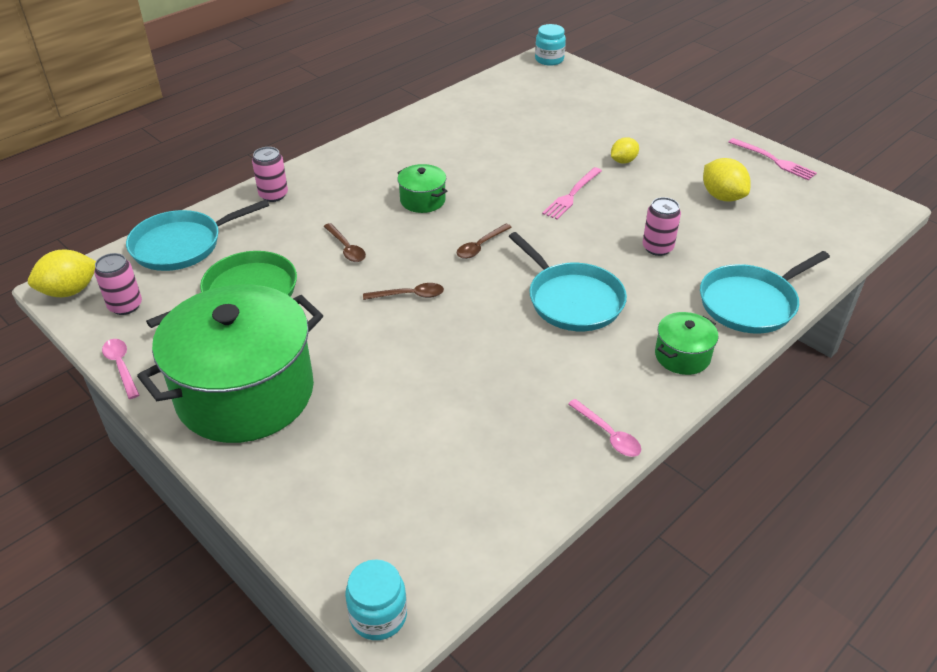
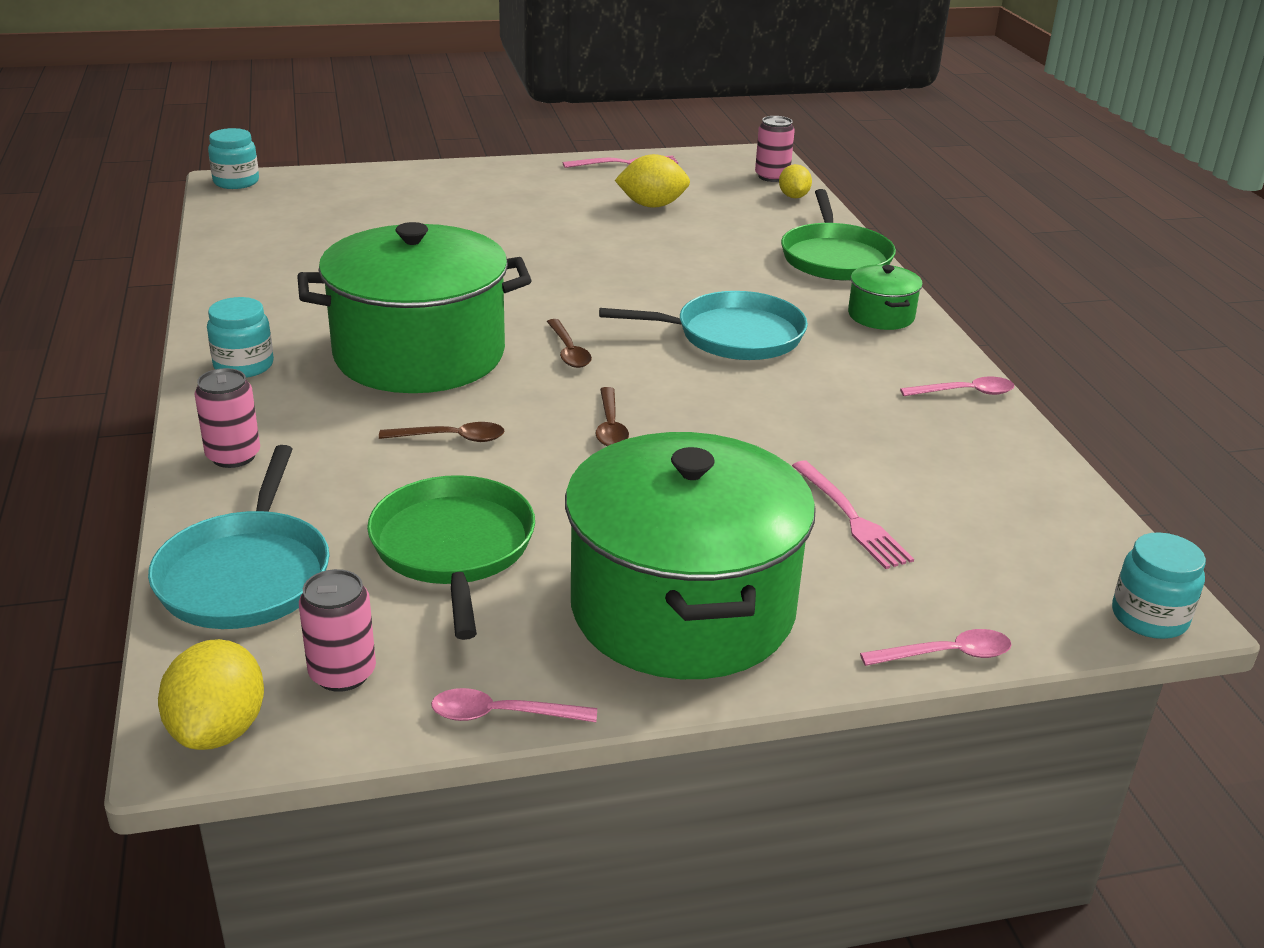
camera: 60 degrees left, 10 degrees down
(269, 518) = (946, 655): none -> pink spoon
(357, 157) = (244, 366): none -> turquoise jar
(409, 295) = (610, 426): brown spoon -> brown spoon turned 150 degrees clockwise
(422, 200) = (419, 354): green pot -> green pot, size x2.36
(571, 195) = (542, 269): pink fork -> pink fork (851, 518)
(623, 161) = (518, 223): yellow lemon -> yellow lemon (793, 197)
(657, 248) = (697, 264): pink can -> pink can (772, 177)
(751, 303) = (835, 257): turquoise pan -> green pan

